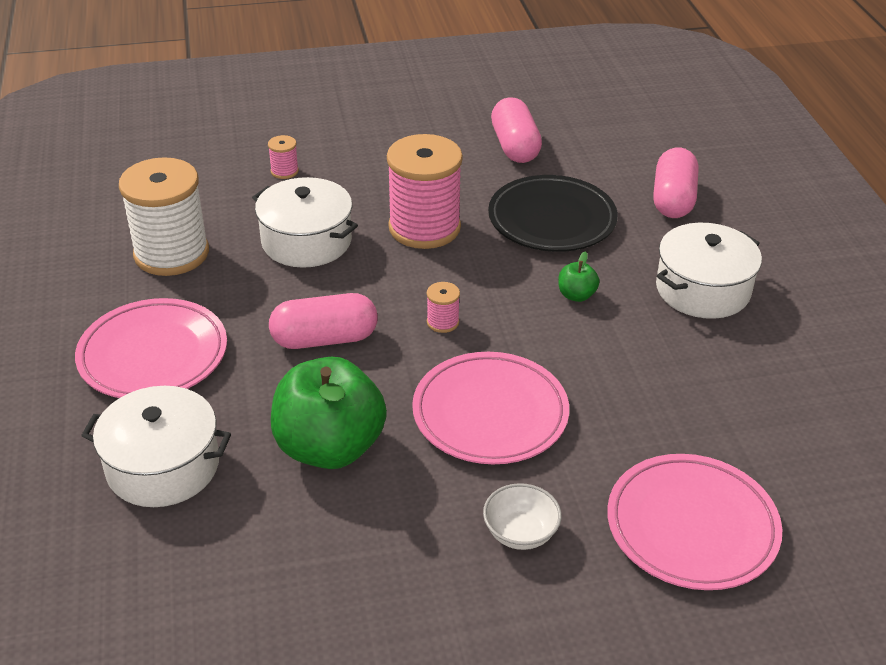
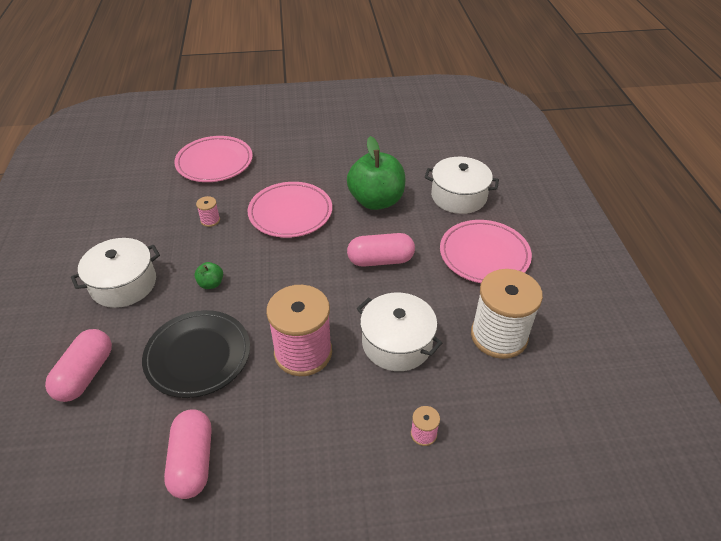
camera: 175 degrees left, 5 degrees up
(442, 322) = (305, 268): pink spool -> pink spool (210, 220)
(520, 533) = (291, 164): white bowl -> none

